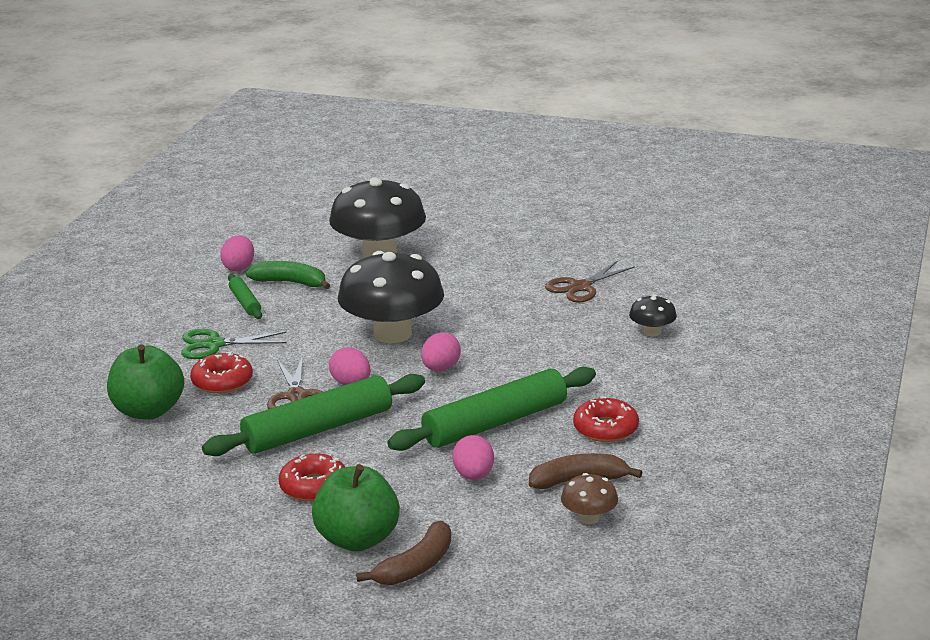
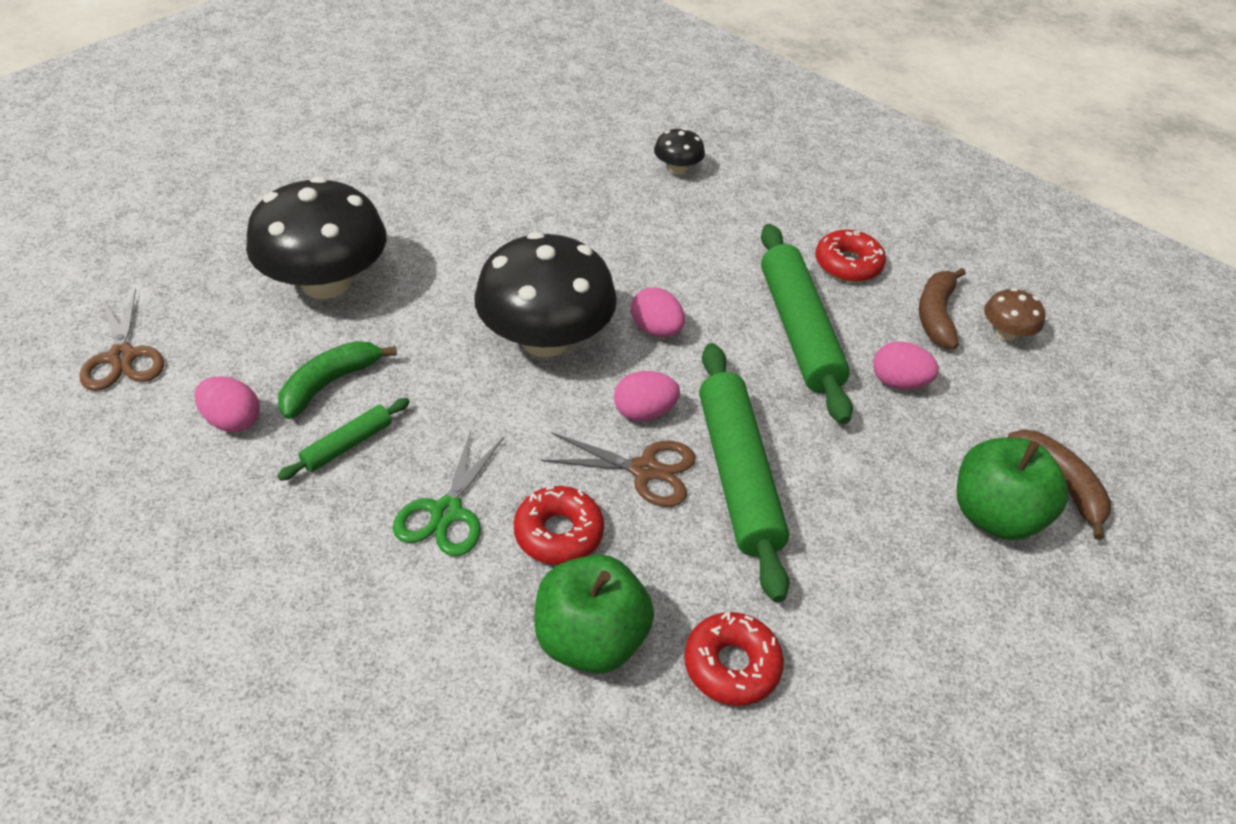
camera: 70 degrees left, 20 degrees up
(245, 302) = (347, 445): green rolling pin -> green rolling pin turned 45 degrees counterclockwise
(314, 486) = (868, 519): red donut -> red donut (731, 665)
(580, 287) = (547, 175): brown scissors -> brown scissors (122, 357)

